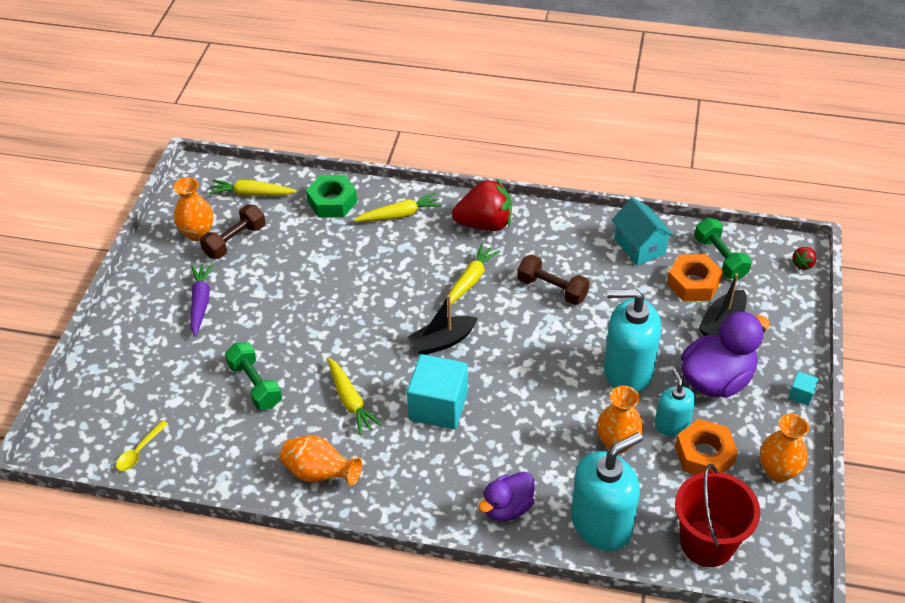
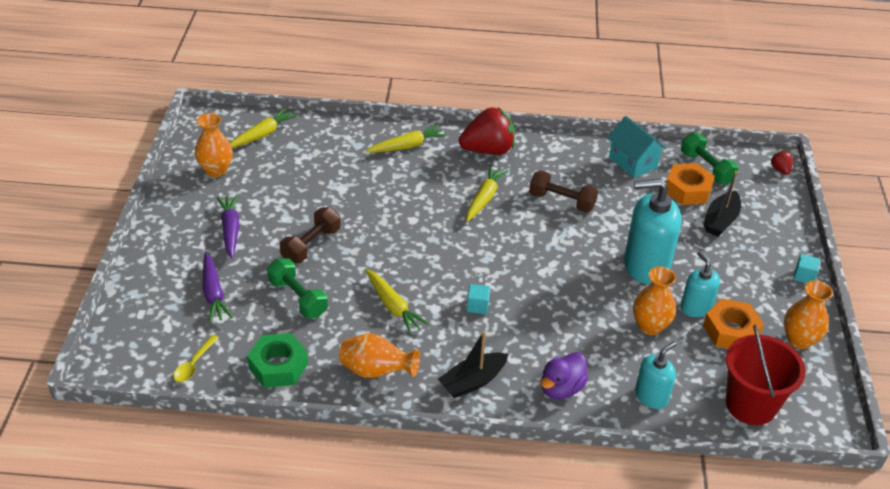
camera: 10 degrees left, 5 degrees down
(172, 374) = (214, 293): none -> purple carrot
(235, 241) = (254, 175): brown dumbbell -> brown dumbbell (311, 245)
(251, 194) = (262, 135): yellow carrot -> yellow carrot turned 135 degrees clockwise
(332, 202) = (341, 138): green nut -> green nut (278, 366)
(438, 406) = (477, 306): turquoise cube -> turquoise cube, size x0.44
(442, 341) = (469, 250): black boat -> black boat (472, 381)
(601, 524) = (651, 396): turquoise soap dispenser -> turquoise soap dispenser, size x0.57
(716, 380) = (727, 268): purple duck -> none
(803, 264) = (780, 170): red strawberry -> red strawberry turned 135 degrees clockwise

